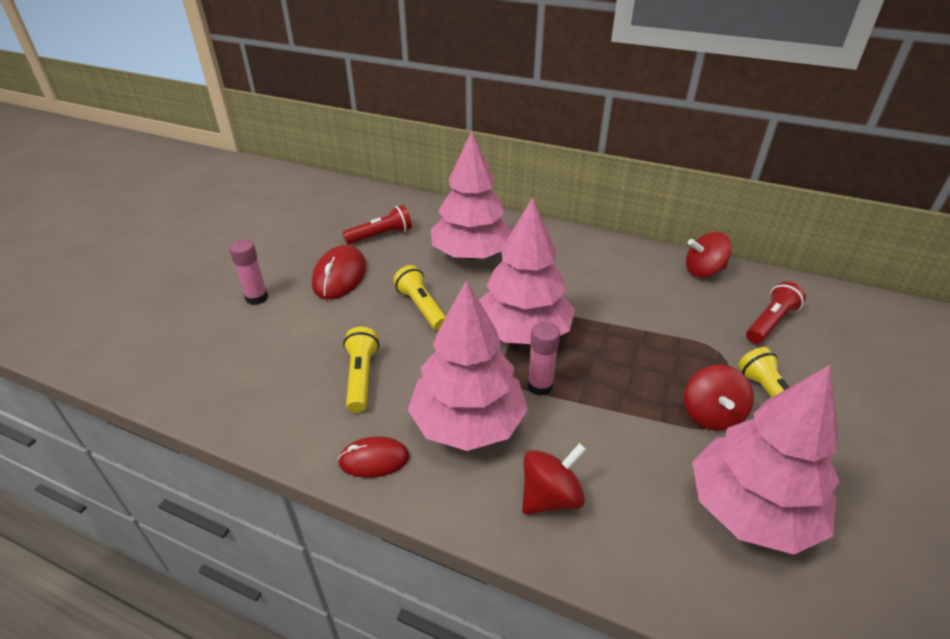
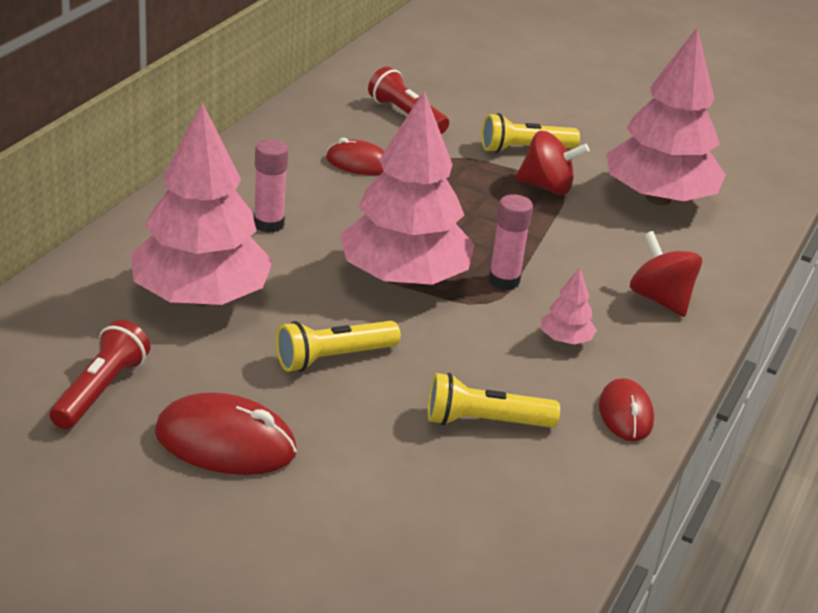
camera: 90 degrees left, 5 degrees down
(257, 298) = (271, 546): pink glue stick -> pink glue stick (268, 224)
(381, 236) = (101, 390): red flashlight -> red flashlight turned 45 degrees clockwise
(467, 423) = (565, 340): pink tree -> pink tree, size x0.40
(670, 303) = (358, 163): none -> red mouse
(703, 271) = (297, 126): red spinning top -> none

